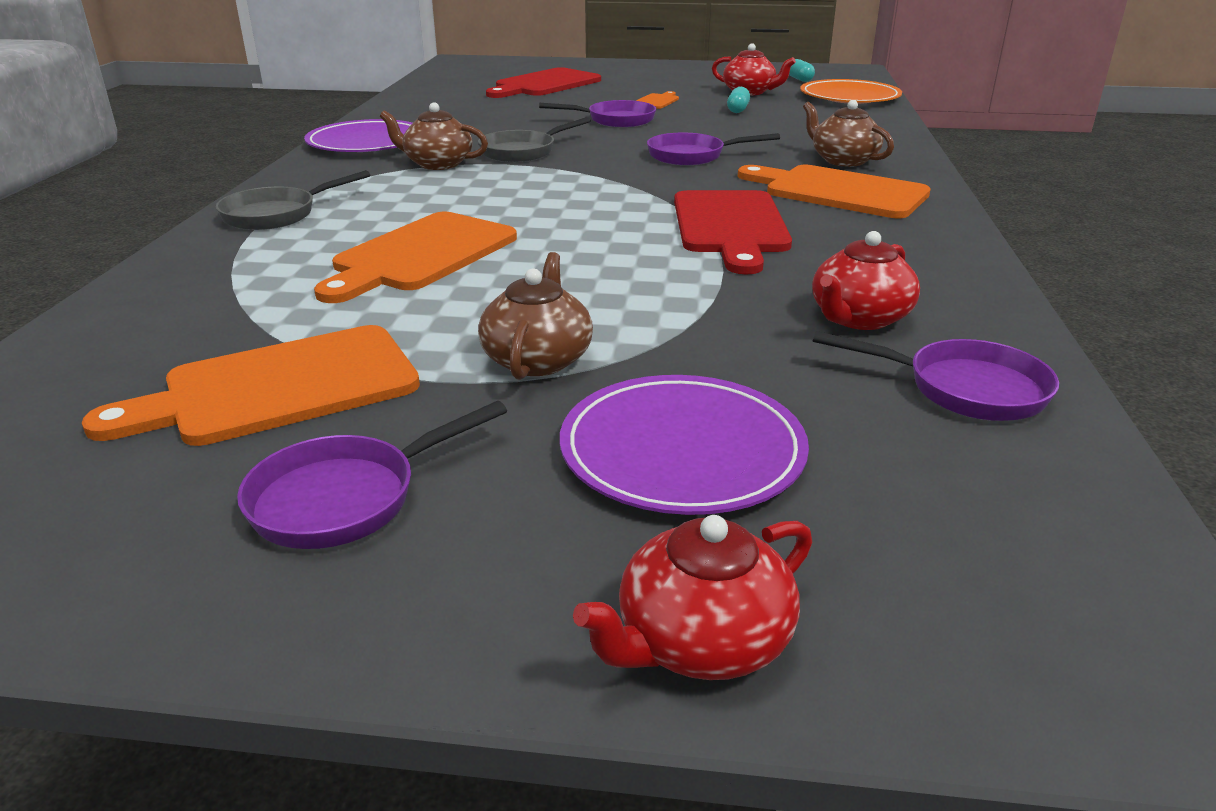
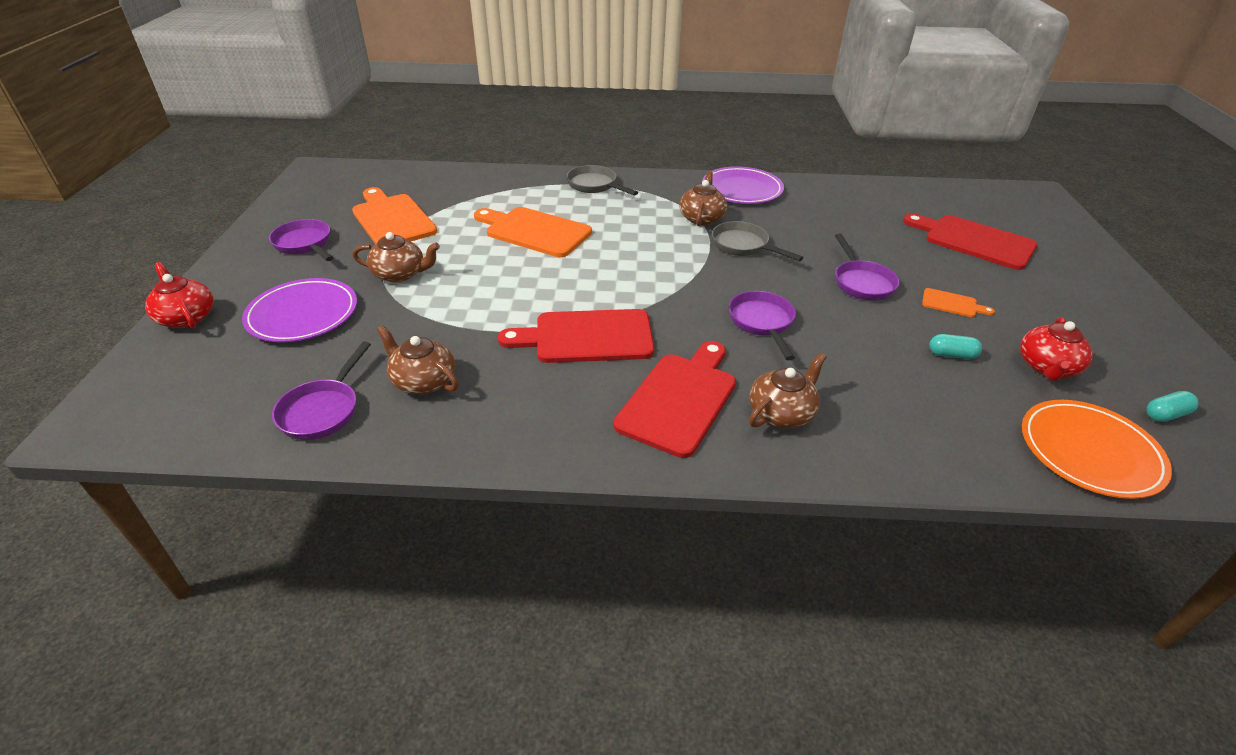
camera: 85 degrees right, 10 degrees up
(838, 192) = (679, 399): orange cutting board -> red cutting board
(859, 318) = (423, 381): red teapot -> brown teapot

